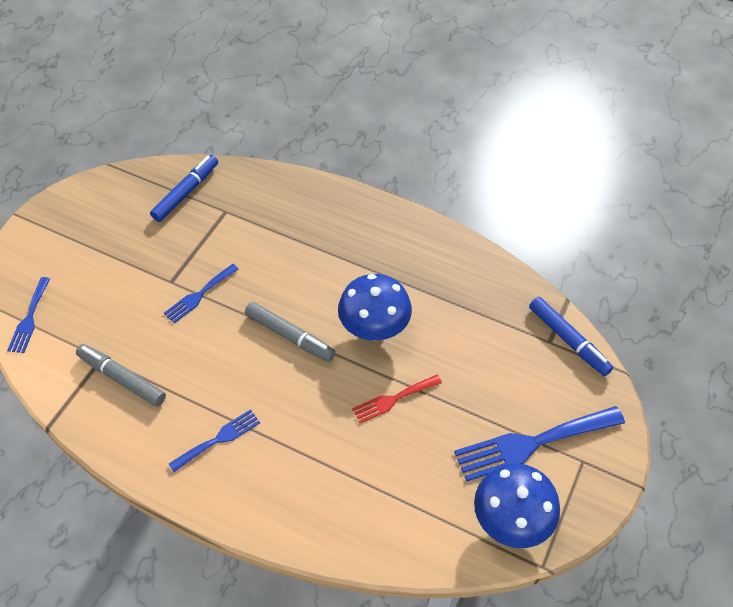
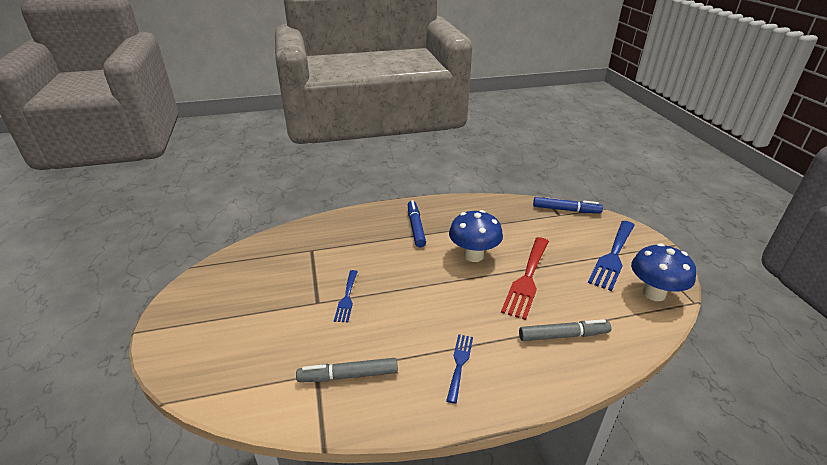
camera: 40 degrees left, 20 degrees down
(29, 318) = (224, 387): blue fork -> none
(186, 193) = (272, 254): blue marker -> blue marker (415, 227)
(289, 336) = (431, 285): grey marker -> grey marker (563, 335)
(393, 399) = (527, 279): red fork -> red fork, size x1.80

